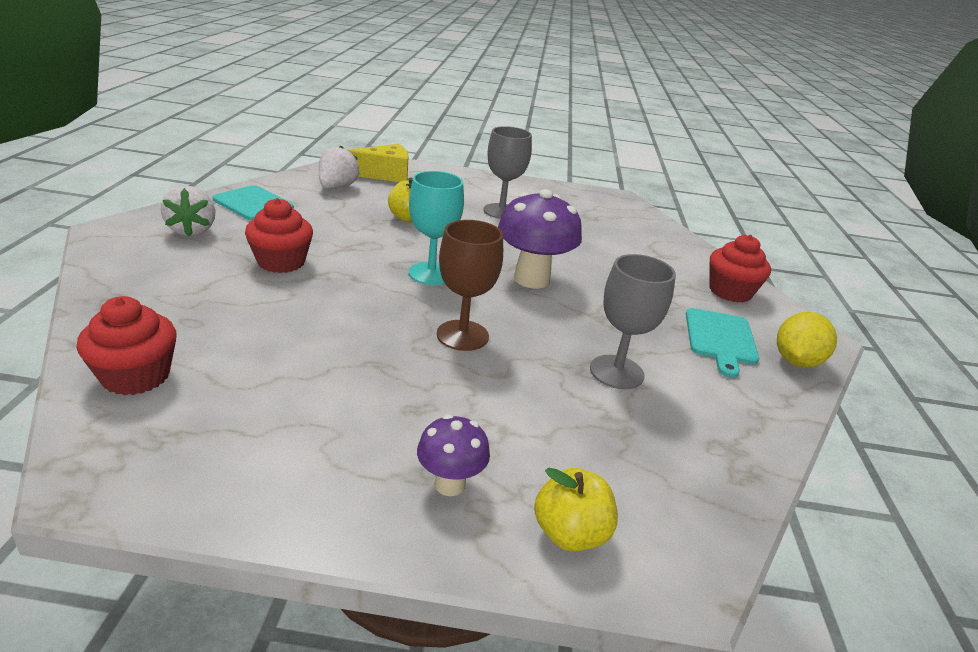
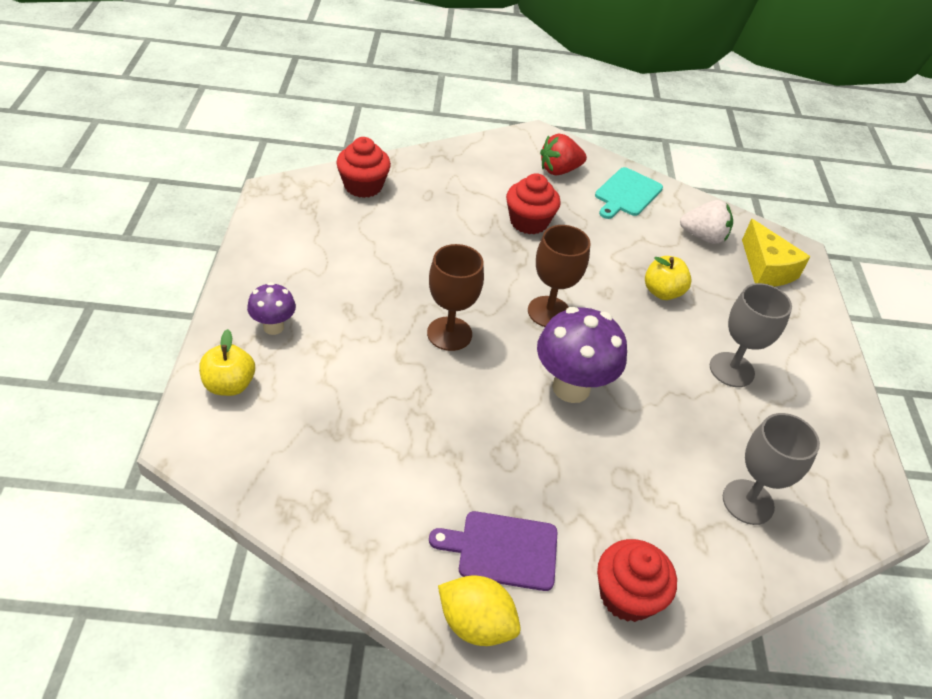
camera: 85 degrees right, 15 degrees up
(192, 230) = (559, 170): white strawberry -> red strawberry
(431, 274) = (549, 312): turquoise goblet -> brown goblet
(616, 372) = (417, 439): grey goblet -> grey goblet (748, 502)
(720, 339) = (502, 550): turquoise cutting board -> purple cutting board

